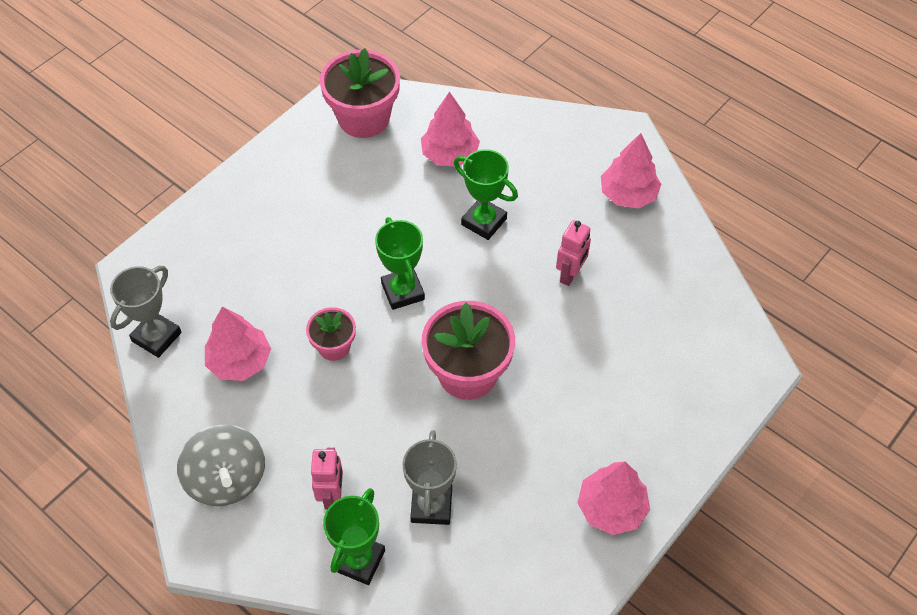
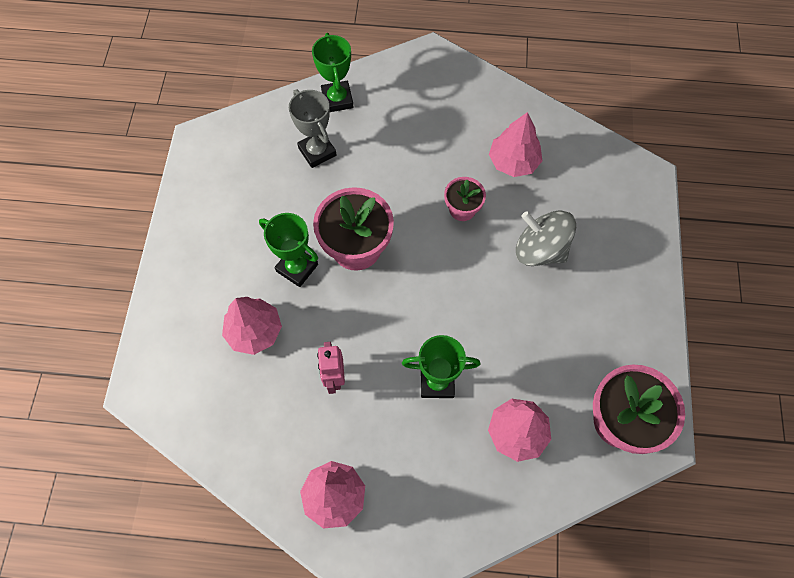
camera: 145 degrees right, 10 degrees up
(156, 337) = (581, 144): grey trophy -> none
(227, 479) = (452, 94): grey spinning top -> grey spinning top (540, 250)
(332, 495) = (382, 122): pink robot -> none
(402, 291) = (450, 279): green trophy -> green trophy (297, 268)
(611, 508) = (200, 217): pink tree -> pink tree (254, 331)

